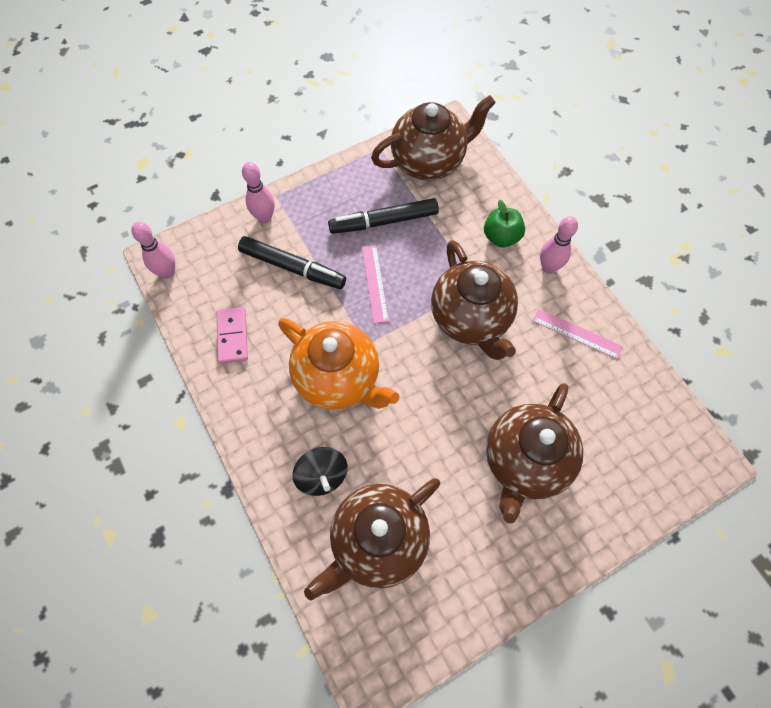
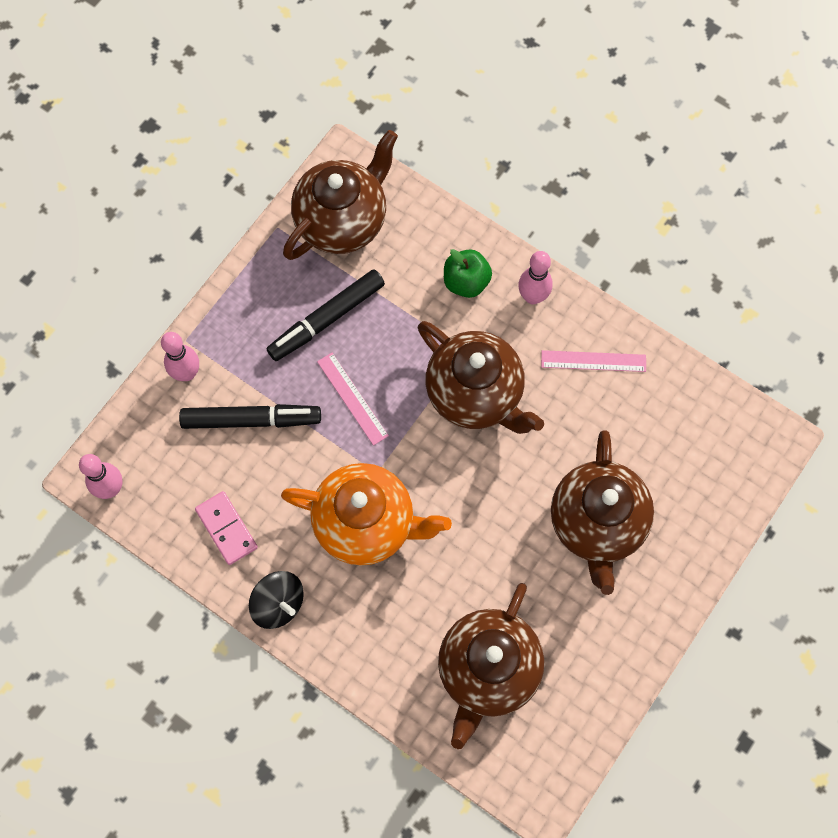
camera: 25 degrees left, 5 degrees up
(322, 475) = (400, 632): black spinning top -> black spinning top (278, 603)

